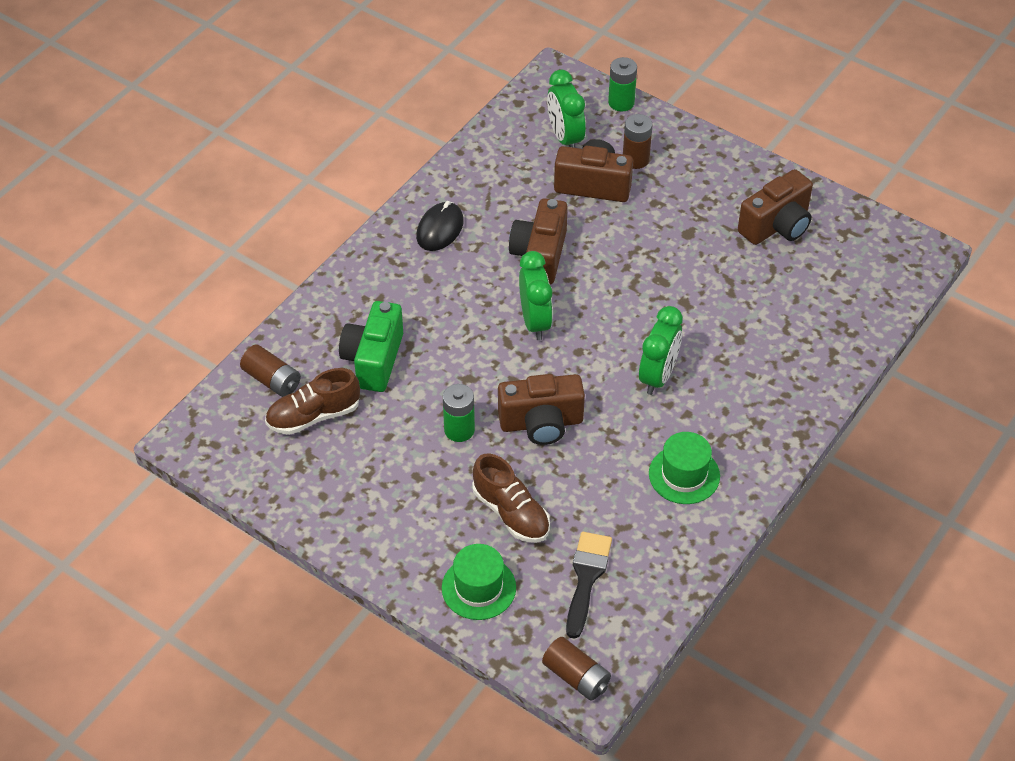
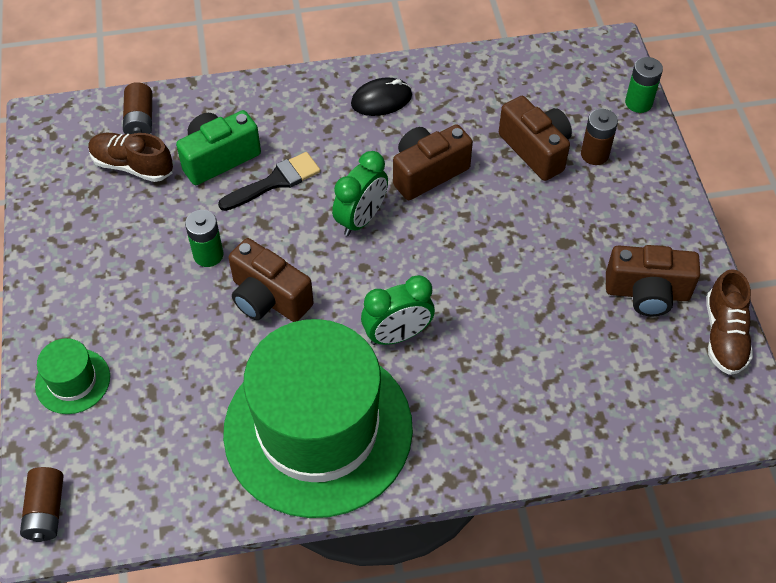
camera: 45 degrees right, 5 degrees up
(511, 513) = (163, 346): brown shoe -> brown shoe (724, 335)
(565, 138) = (559, 99): green clock -> none
(586, 578) = (149, 443): black brush -> black brush (275, 181)
(684, 475) = (318, 429): green hat -> green hat, size x2.48

